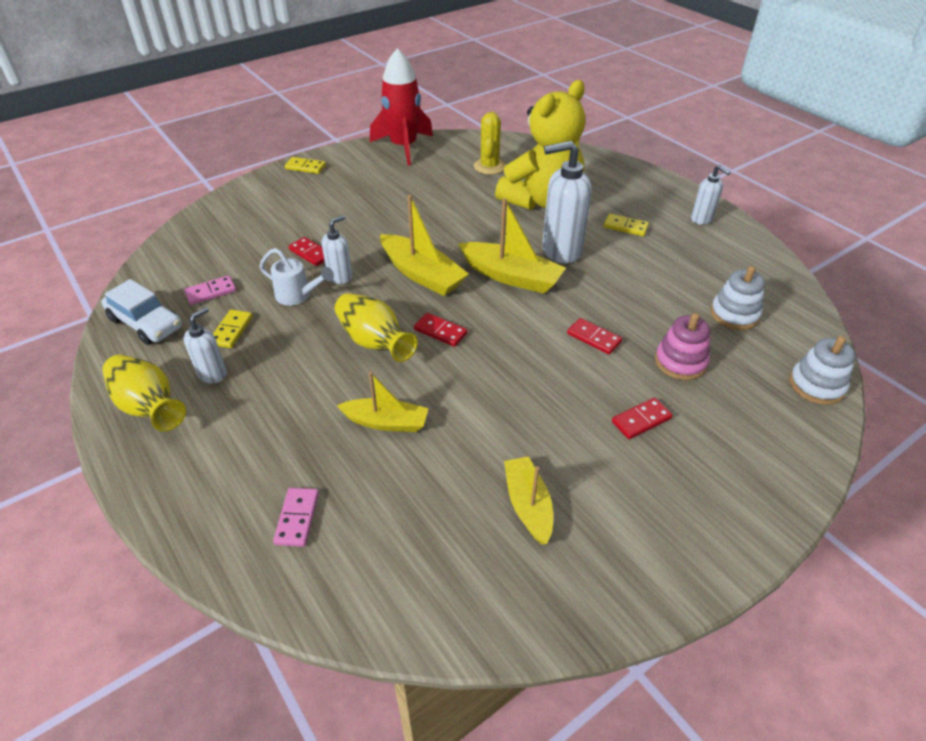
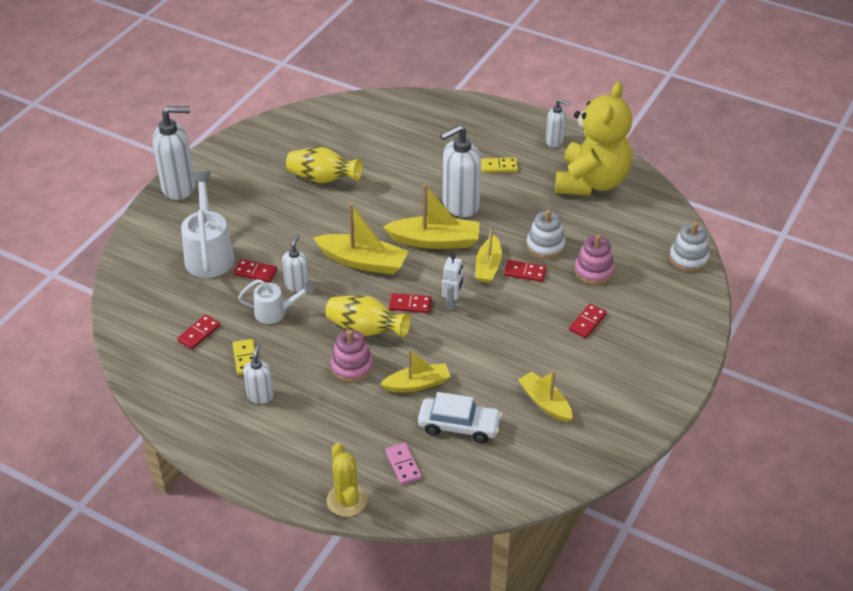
camera: 25 degrees left, 0 degrees up
(146, 323) = (168, 376): white car -> white car (459, 426)
(149, 407) = (234, 435): yellow vase -> yellow vase (323, 179)
(211, 292) = (199, 333): pink domino -> red domino
(283, 226) = (209, 254): none -> white watering can
(305, 167) = (179, 187): yellow domino -> white soap dispenser
(330, 376) = (352, 366): none -> pink stacking toy
(403, 147) = (256, 138): red rocket -> none
(488, 344) = (452, 303): none -> white robot
(489, 166) = (350, 138): yellow cactus -> yellow cactus (347, 500)
(542, 201) = (417, 161): yellow teddy bear -> yellow teddy bear (591, 182)
(554, 319) = (488, 266): none -> yellow boat
(734, 314) = (614, 221): white stacking toy -> white stacking toy (545, 246)

